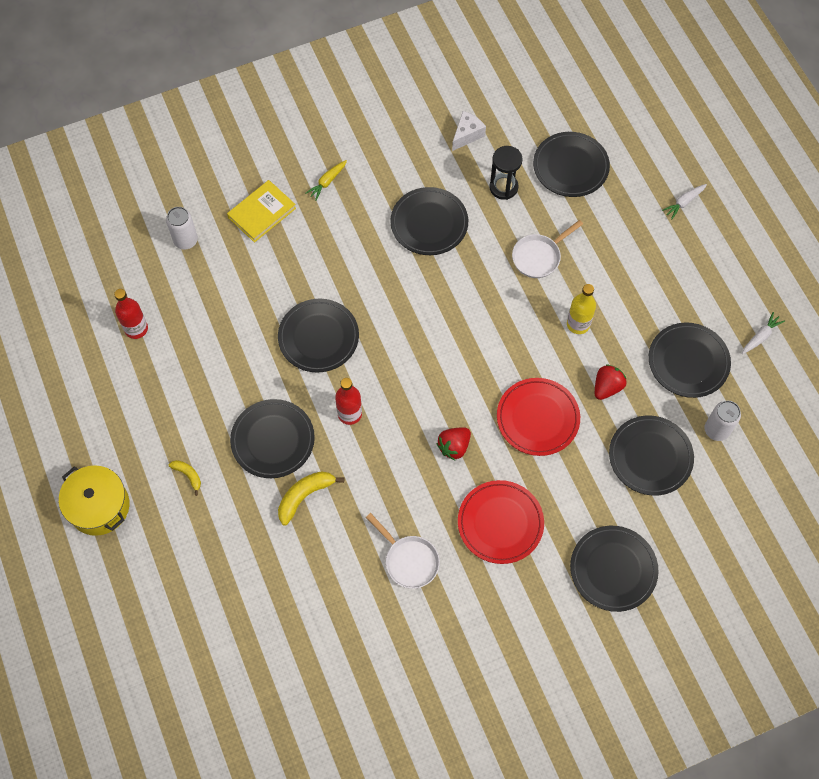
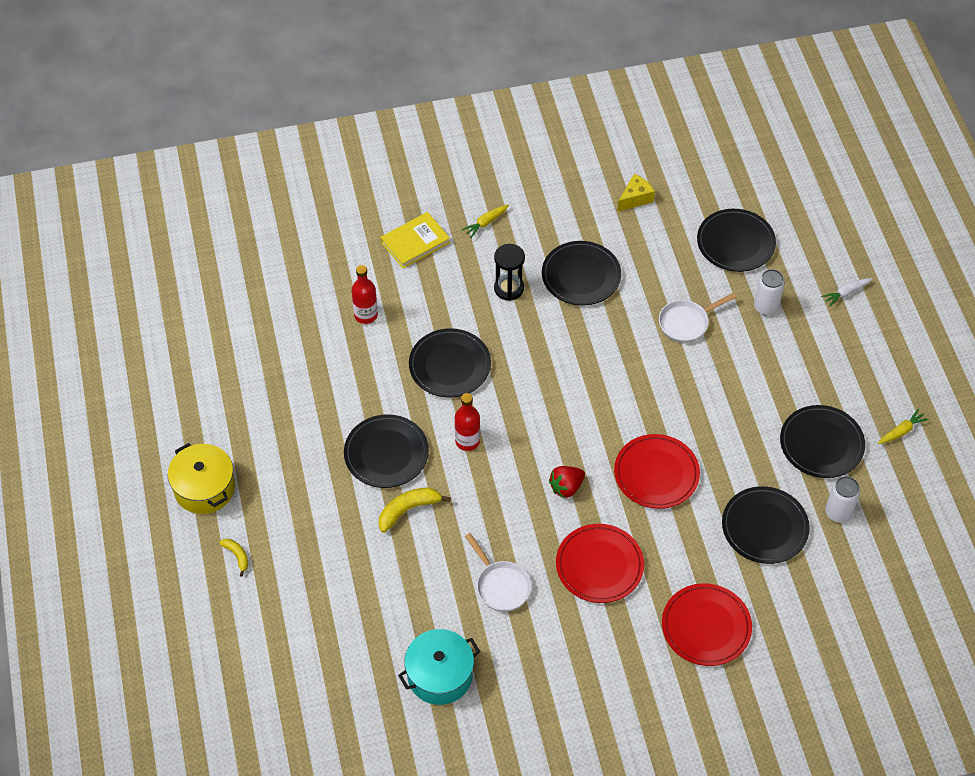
camera: 10 degrees right, 10 degrees down
(136, 329) = (271, 331): red bottle -> red bottle (366, 315)
(186, 240) = (335, 257): white can -> white can (766, 307)
(188, 475) = (297, 473): yellow banana -> yellow banana (237, 556)
(366, 665) = (440, 675): none -> turquoise pot
(467, 135) = (635, 198): white cheese -> yellow cheese
(503, 187) = (663, 253): black hourglass -> black hourglass (509, 288)
(578, 324) = (714, 392): yellow bottle -> none
(607, 387) = (733, 455): red strawberry -> none
(613, 569) = (706, 627): black plate -> red plate
(760, 336) = (901, 431): white carrot -> yellow carrot

